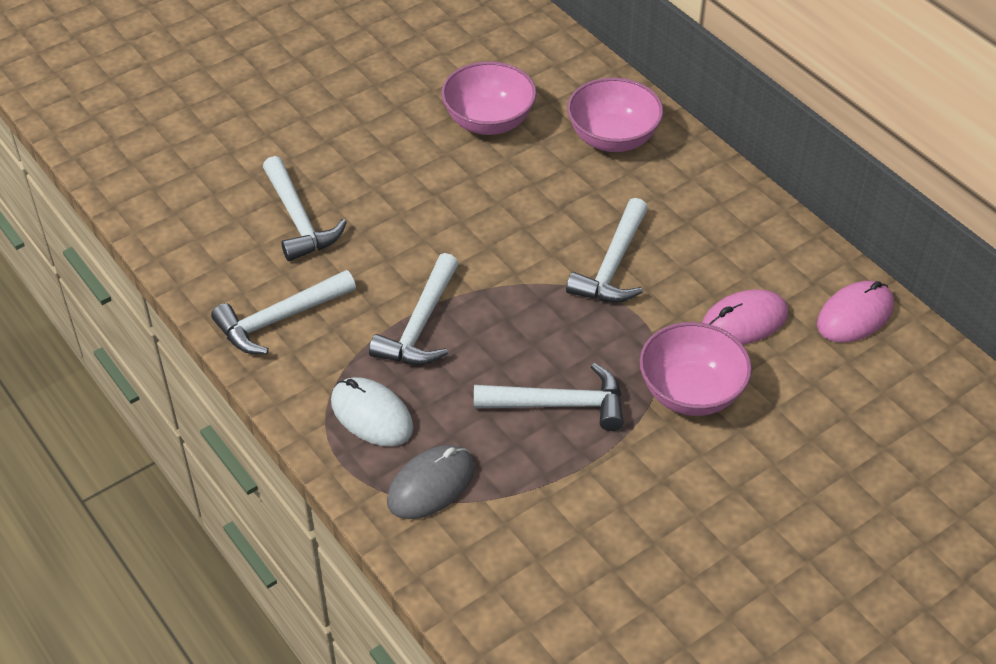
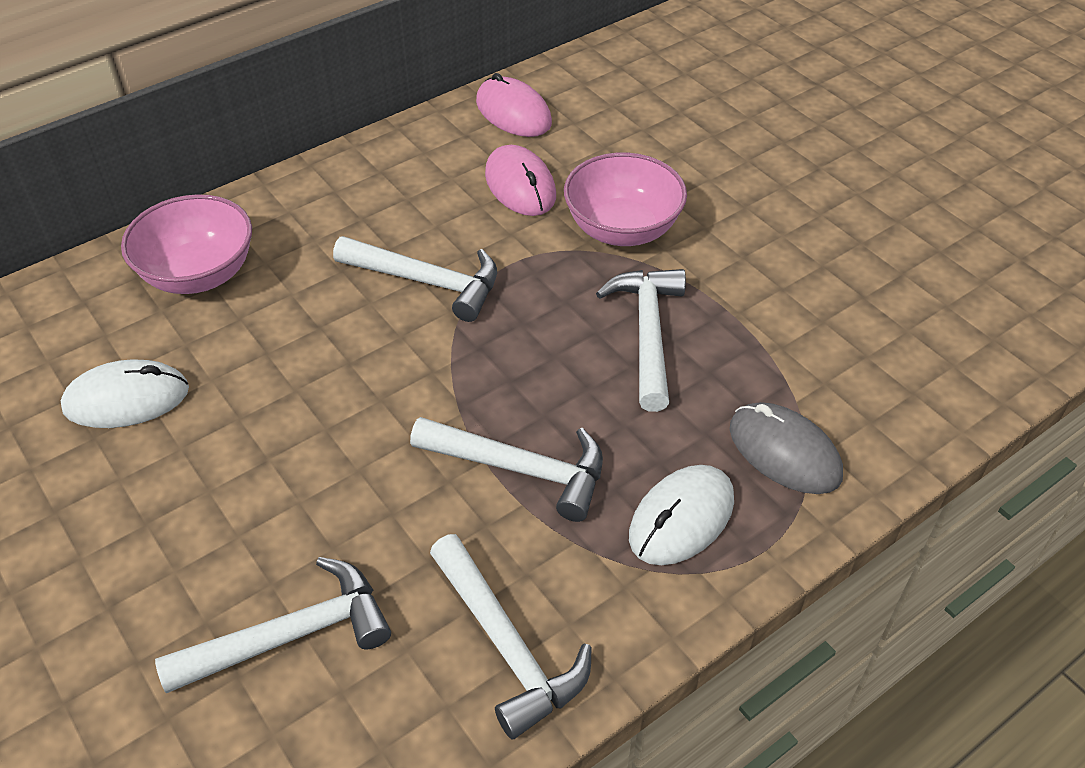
camera: 90 degrees left, 0 degrees up
(489, 121) = (126, 399): pink bowl -> white mouse

